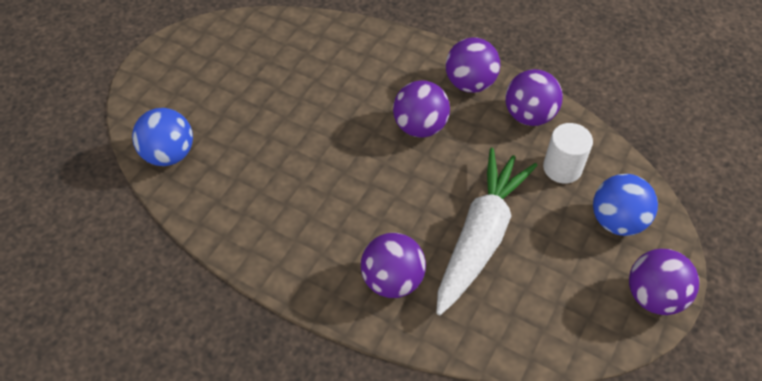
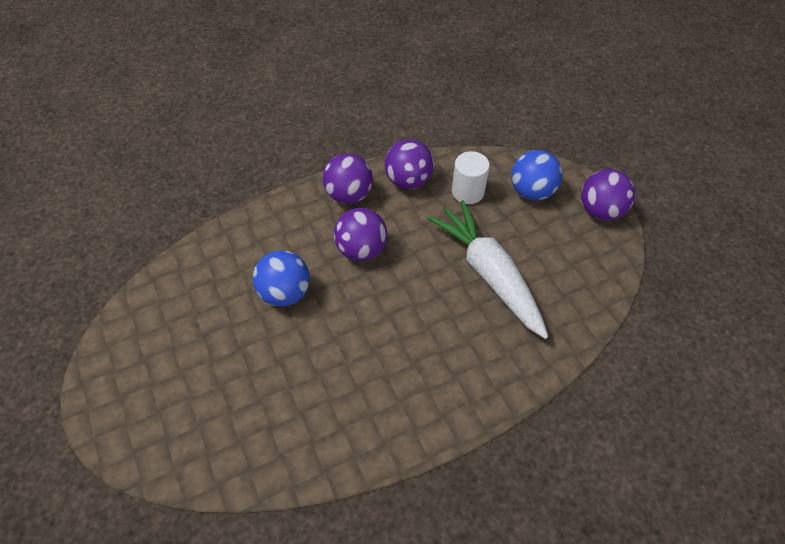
camera: 55 degrees left, 0 degrees up
(169, 154) = (225, 455): blue ball -> blue ball (285, 293)
(392, 280) = (487, 353): purple ball -> none

